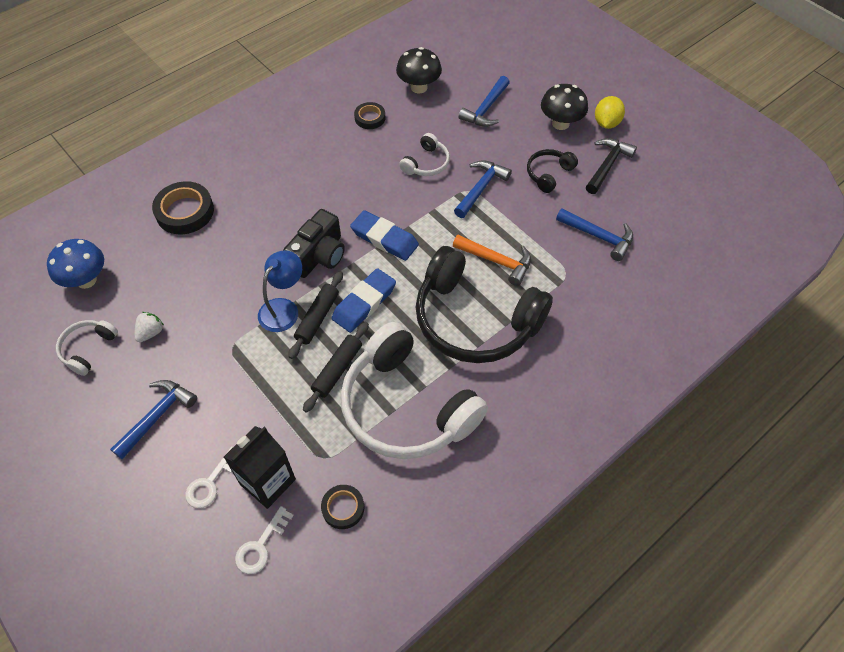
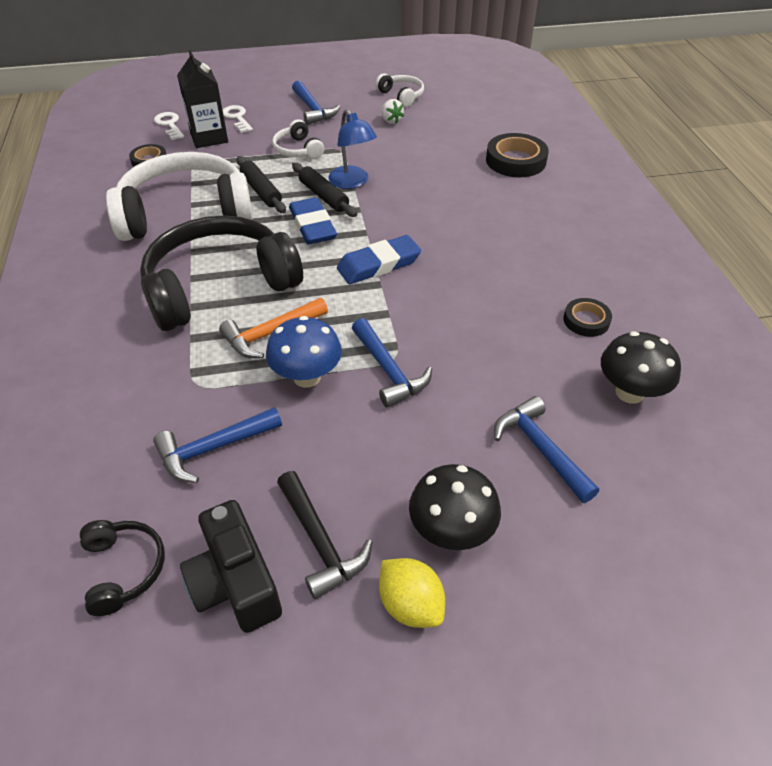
camera: 120 degrees right, 10 degrees down
(86, 280) = (472, 105): blue mushroom -> blue mushroom (307, 377)
(318, 255) = (395, 217): black camera -> black camera (235, 582)
(426, 163) = (468, 339): white headphones -> white headphones (298, 150)
(548, 174) = (359, 455): black headphones -> black headphones (123, 569)

